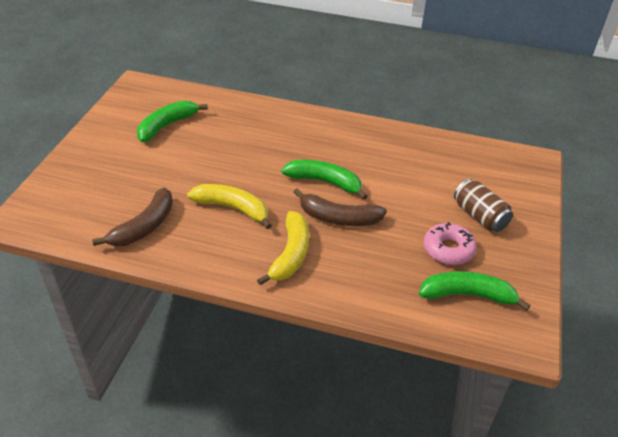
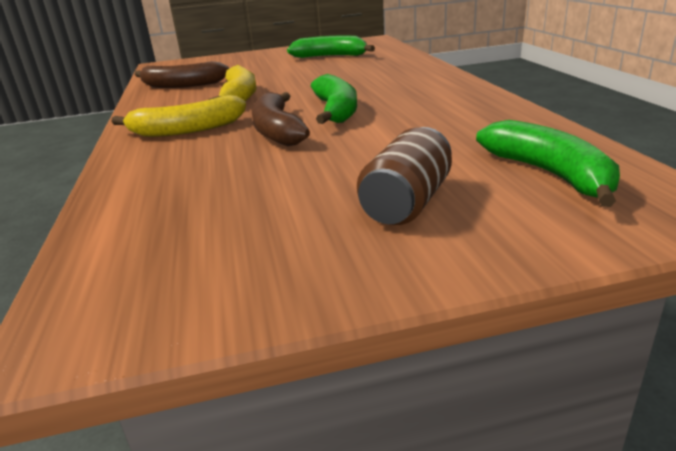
camera: 65 degrees right, 15 degrees down
(448, 249) = (284, 200): pink donut -> none
(467, 295) = (179, 242): green banana -> green banana (549, 174)

